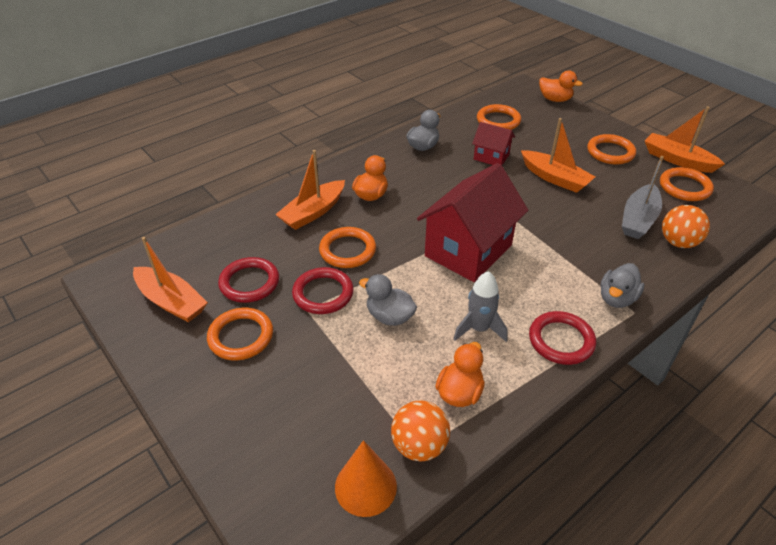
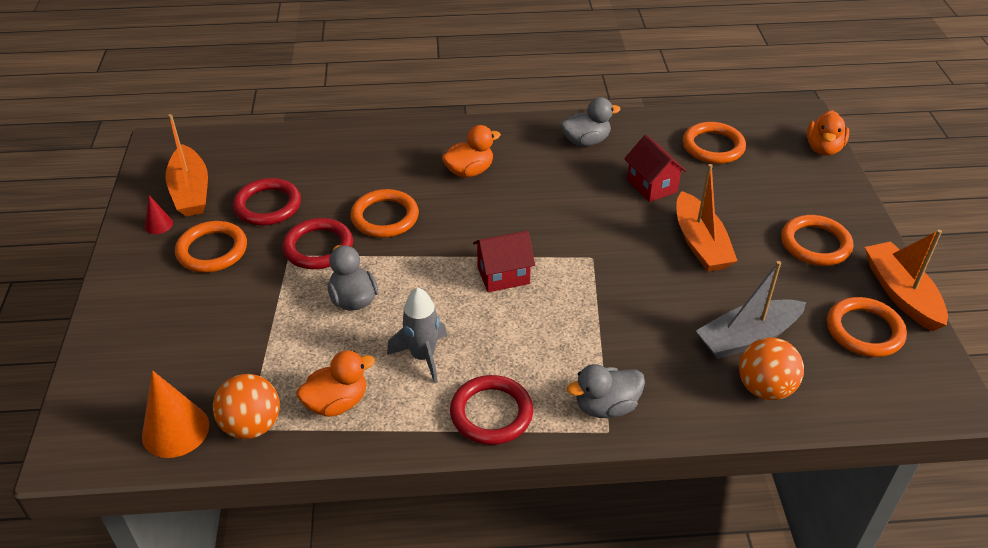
camera: 35 degrees right, 0 degrees up
(171, 340) = (158, 225): none -> red cone
(313, 212) = (394, 164): orange boat -> none
(468, 250) = (503, 275): red house -> red house, size x0.50
(555, 99) = (823, 148): orange duck -> orange duck turned 45 degrees clockwise

